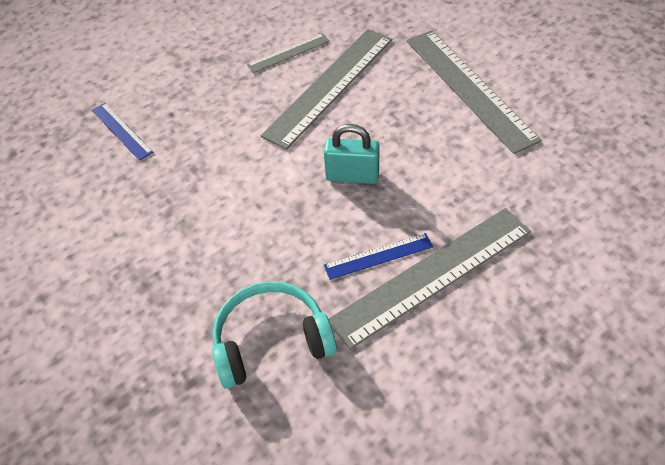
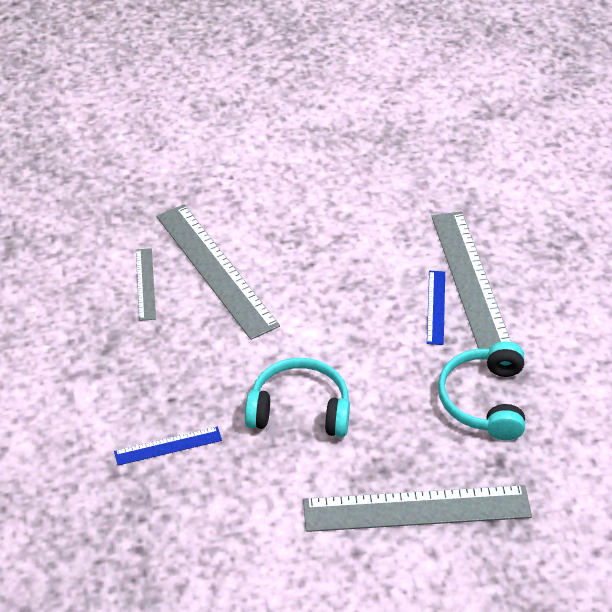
camera: 70 degrees left, 5 degrees down
(195, 198) = (299, 409): none -> turquoise headphones
(352, 176) = (340, 293): turquoise padlock -> none
(469, 88) = (285, 182): grey ruler -> grey ruler (416, 509)

